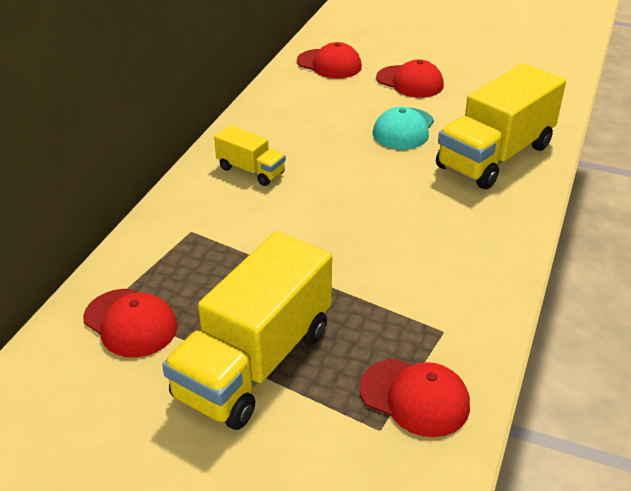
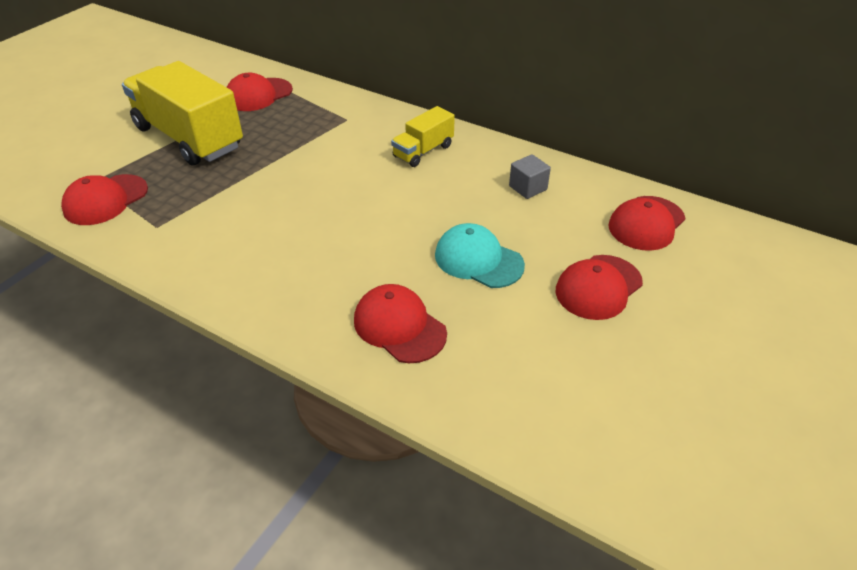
camera: 100 degrees right, 5 degrees up
(298, 112) = (528, 188): none -> grey cube
(495, 156) = (399, 326): yellow truck -> red cap

